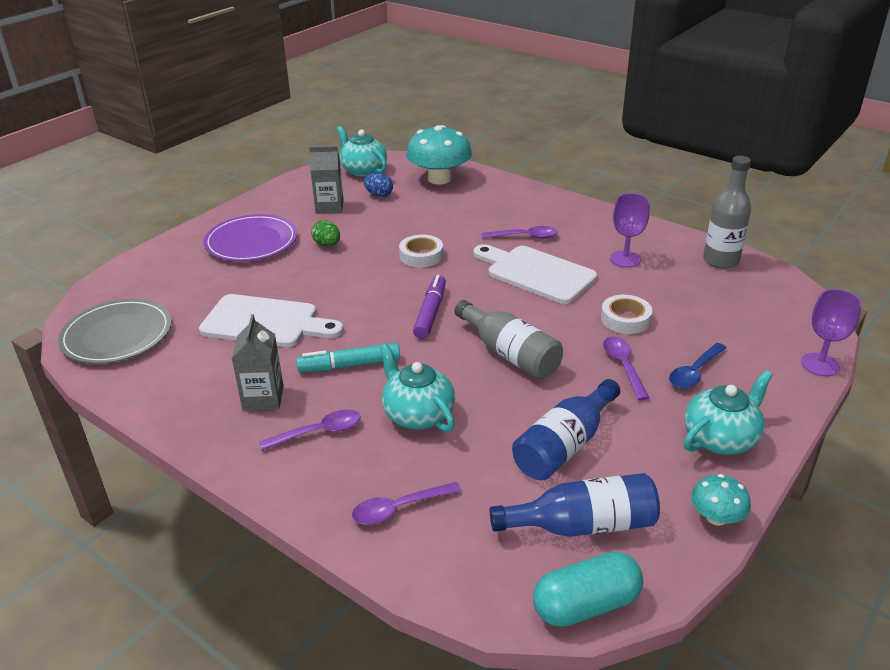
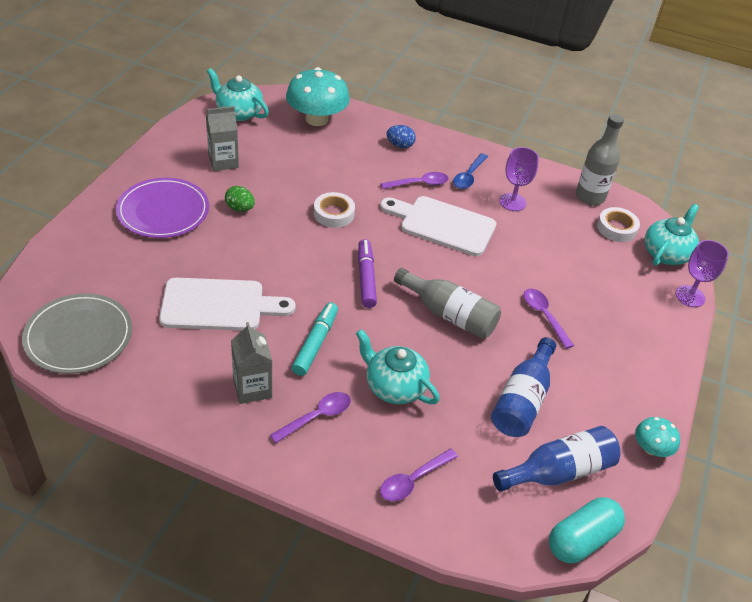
camera: 20 degrees left, 10 degrees up
(349, 365) = (315, 343): turquoise marker -> turquoise marker turned 135 degrees clockwise
(379, 195) = (266, 143): blue egg -> blue egg (400, 145)
(625, 319) = (531, 267): white tape -> white tape (616, 228)
(694, 372) = (600, 315): blue spoon -> blue spoon (468, 176)
(720, 438) = (636, 376): turquoise teapot -> turquoise teapot (666, 253)

